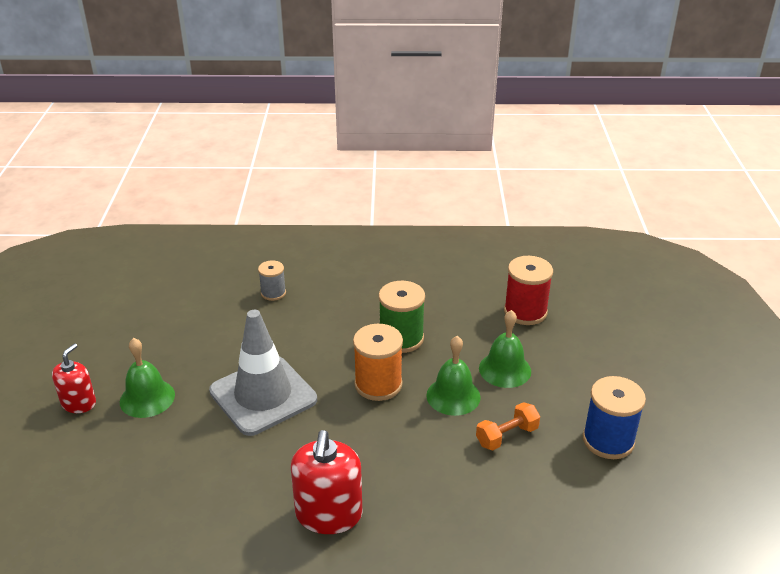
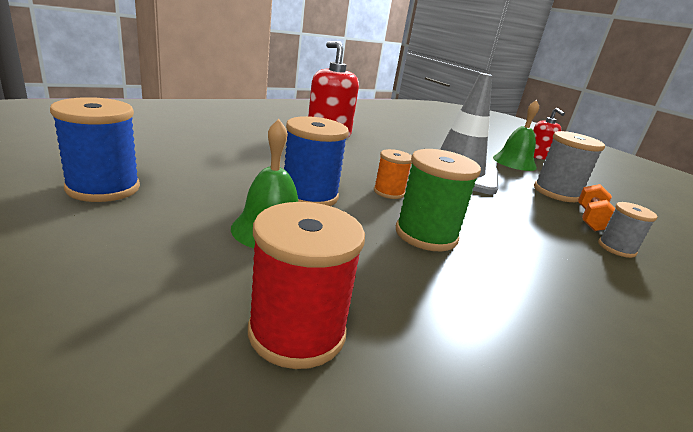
camera: 140 degrees right, 10 degrees down
(201, 345) = (556, 192): none -> grey spool
(378, 384) = (389, 192): orange spool -> orange spool, size x0.60
(453, 396) = (309, 196): green bell -> blue spool
(507, 436) = (229, 177): orange dumbbell -> orange dumbbell (591, 219)

